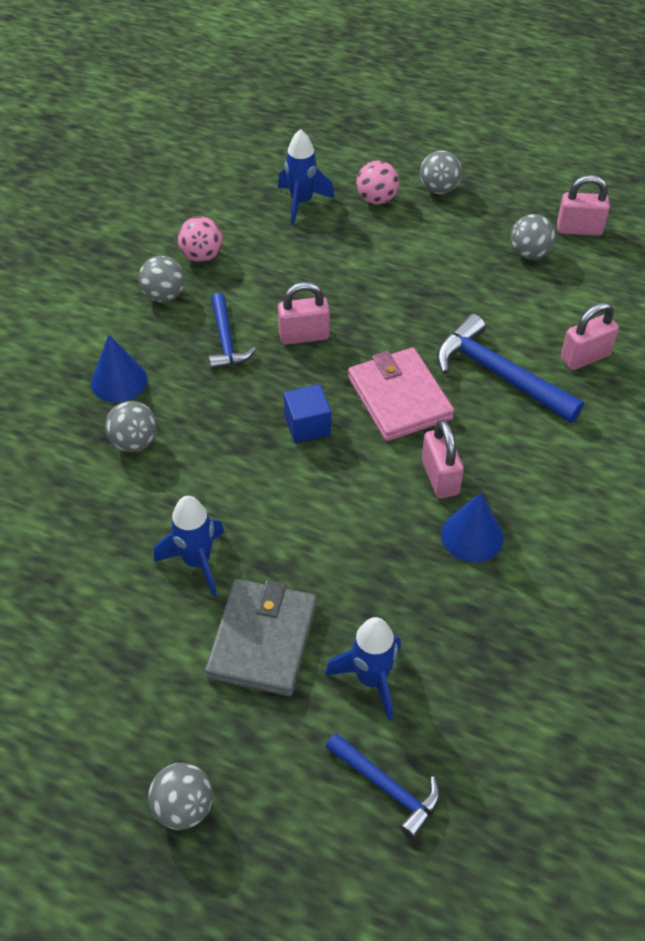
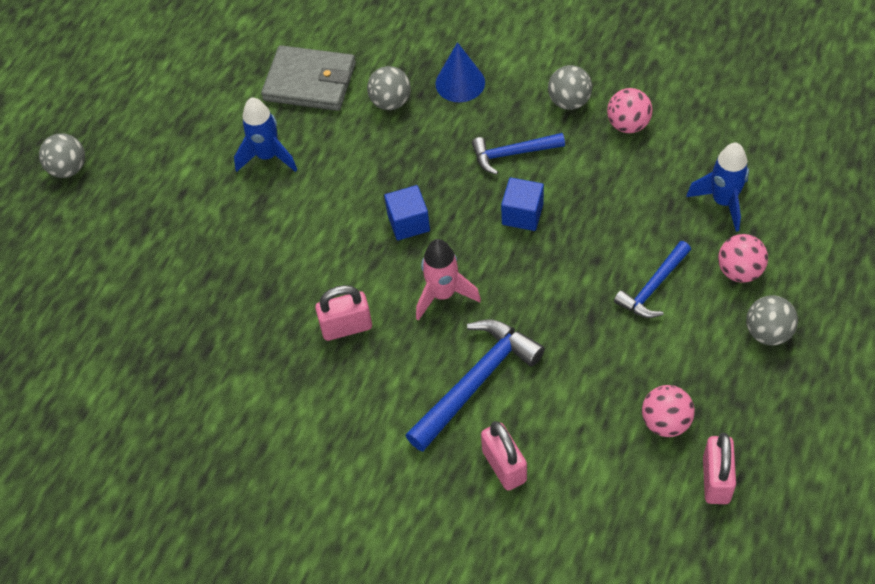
camera: 95 degrees right, 5 degrees up
(263, 640) = (193, 204): grey wallet -> grey wallet (310, 82)
(304, 335) = (522, 214): pink padlock -> blue cube
(371, 679) = (150, 277): blue rocket -> none
(387, 788) = (62, 288): blue hammer -> blue hammer (653, 287)
(399, 398) = (443, 294): pink wallet -> pink rocket
(472, 536) = (280, 351): blue cone -> none
(529, 253) = (665, 422): grey ball -> pink ball

